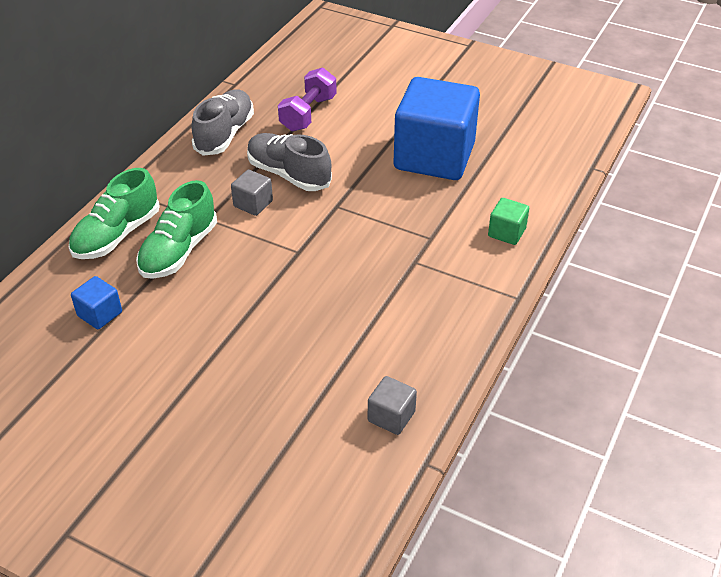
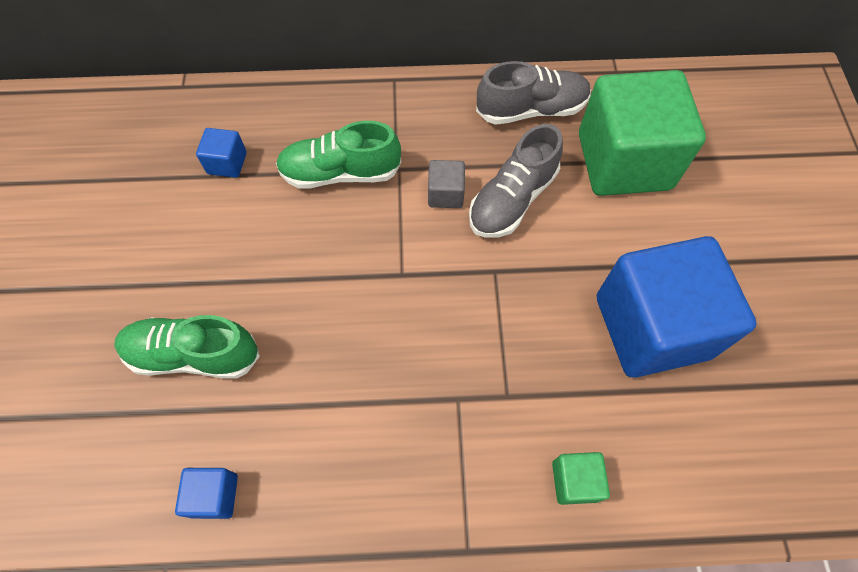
camera: 60 degrees right, 20 degrees up
(117, 235) = (331, 114): green shoe -> green shoe (194, 354)
(289, 174) = (512, 199): grey shoe -> grey shoe turned 150 degrees counterclockwise
(308, 114) = (624, 161): purple dumbbell -> green cube
(391, 416) = (214, 495): grey cube -> blue cube

